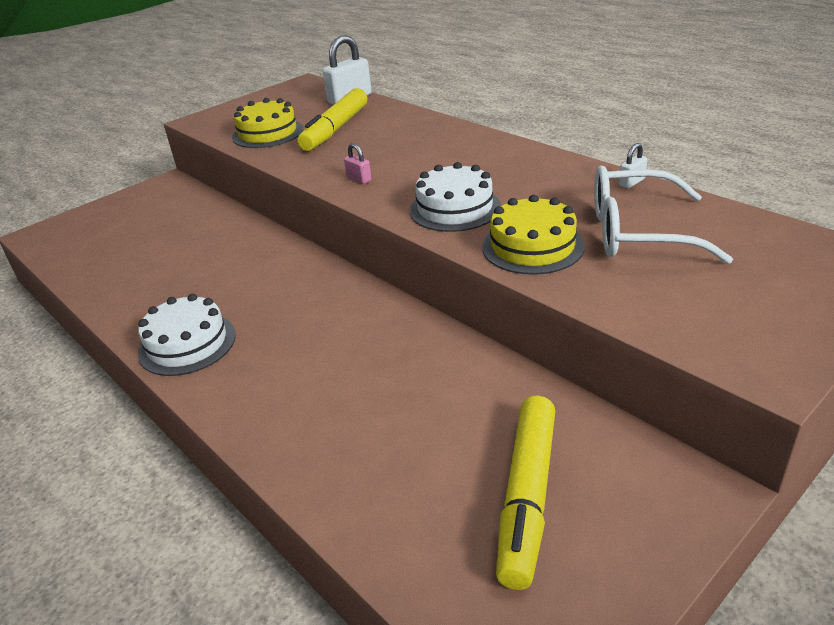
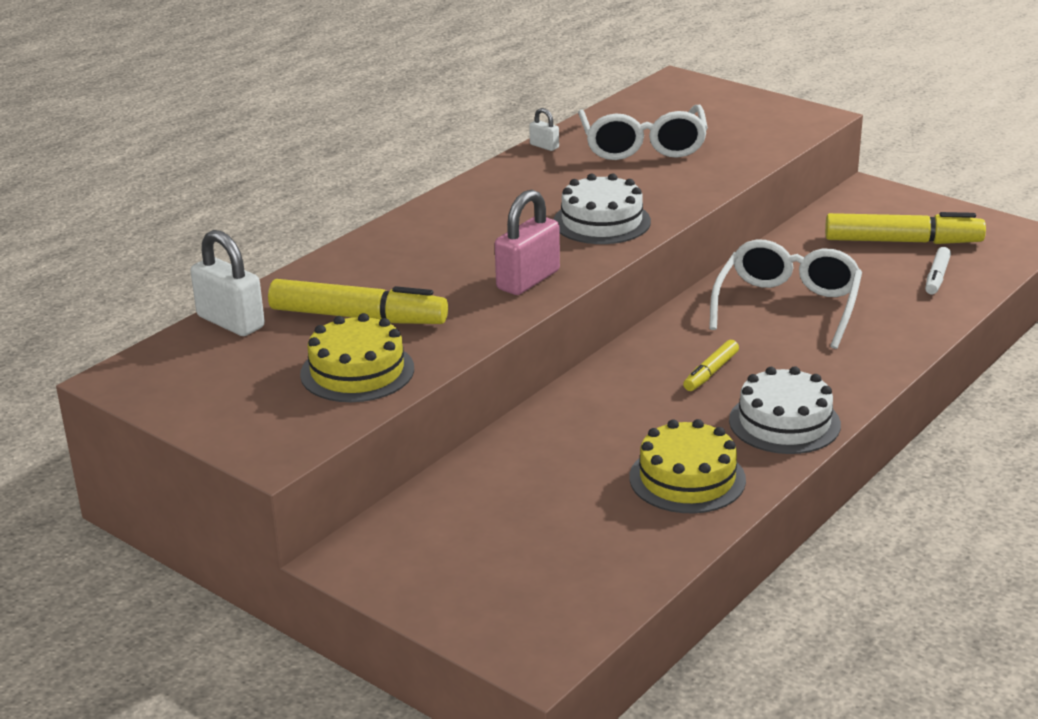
camera: 100 degrees left, 5 degrees down
(284, 312) = (710, 372): none -> yellow marker
(359, 179) = (528, 280): pink padlock -> pink padlock, size x2.04
(383, 369) = (787, 306): none -> white glasses
(418, 510) = (936, 277): none -> white marker
(532, 246) = (673, 185): yellow cake -> yellow cake (687, 478)

